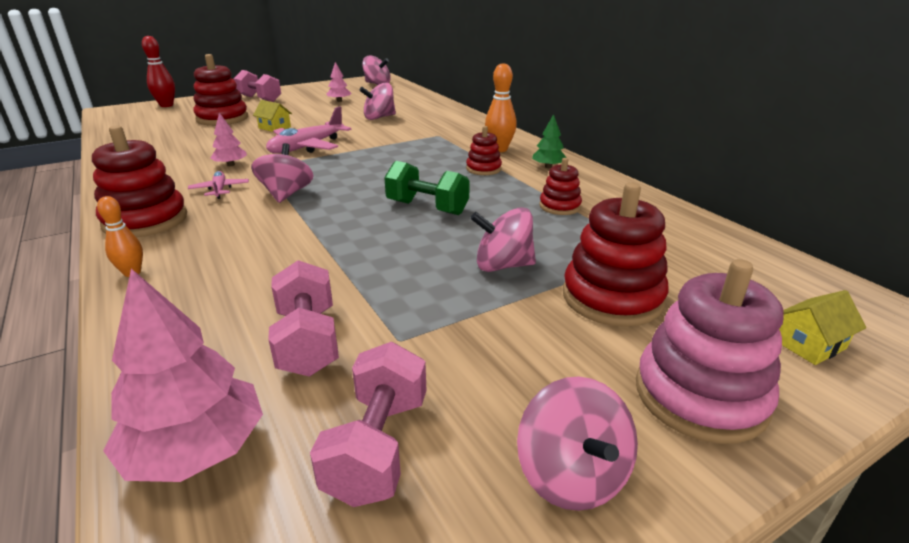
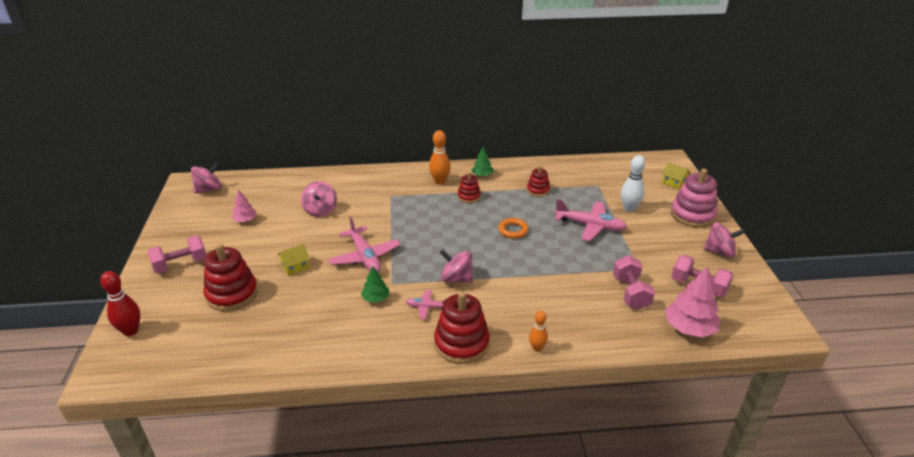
camera: 65 degrees left, 5 degrees up
(231, 165) = (375, 298): pink tree -> green tree
(307, 341) = (630, 293): pink dumbbell -> pink dumbbell turned 75 degrees clockwise
(427, 208) = (513, 230): green dumbbell -> orange ring
(502, 265) = (590, 226): pink spinning top -> pink plane
(612, 297) = (629, 208): red stacking toy -> white bowling pin
(809, 344) = (673, 183): yellow house -> yellow house turned 45 degrees counterclockwise

